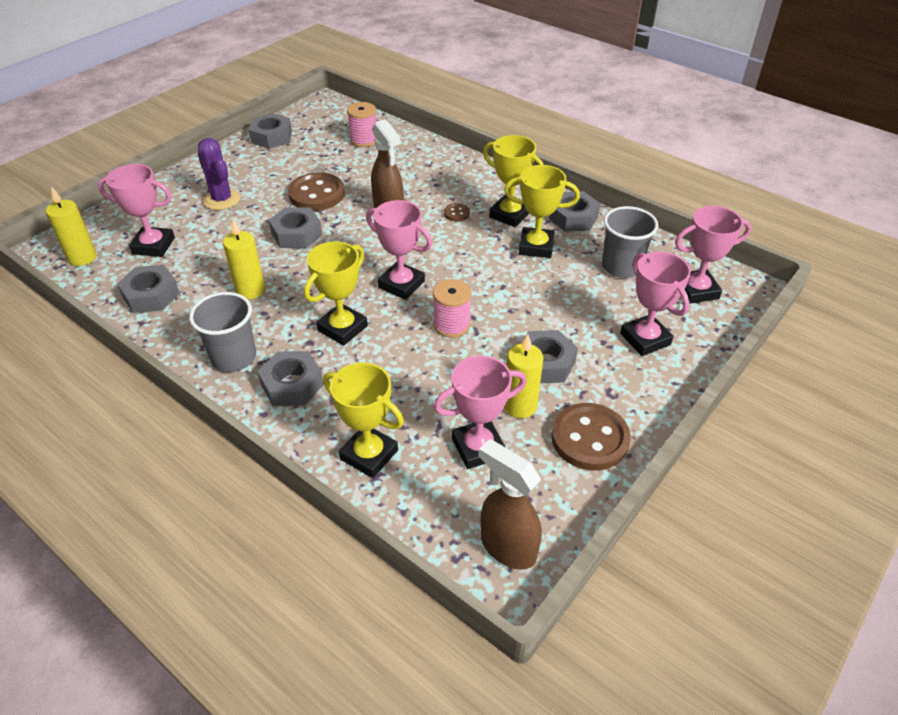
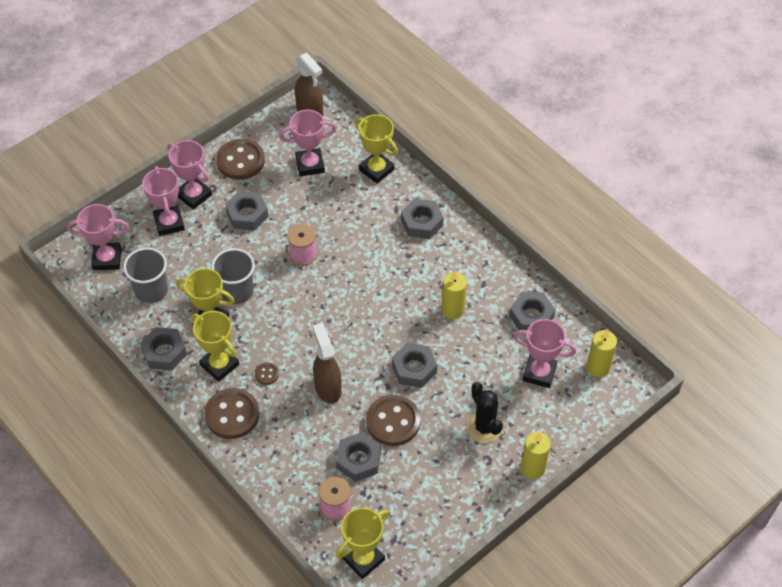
camera: 170 degrees left, 10 degrees up
(222, 200) = (484, 427): purple cactus -> black cactus
(233, 357) = (462, 250): grey cup -> grey cup (237, 291)
(271, 137) = (437, 530): grey nut -> grey nut (358, 460)
(342, 328) = (383, 263): yellow trophy -> yellow trophy (363, 559)
(401, 284) = (332, 298): pink trophy -> pink trophy (194, 195)
(480, 182) = (232, 415): none -> brown button
(520, 406) = (275, 187): yellow candle -> yellow candle (533, 468)

